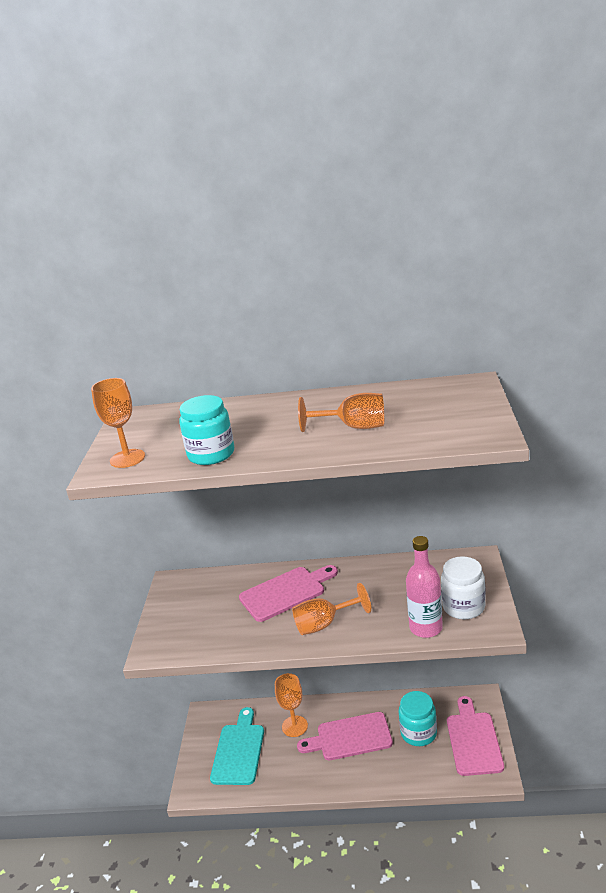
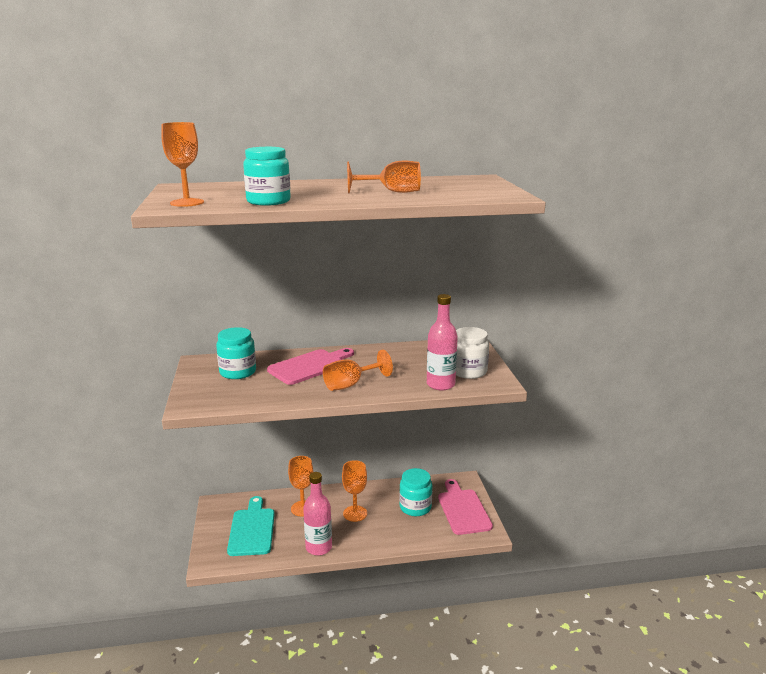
camera: 15 degrees left, 5 degrees down
(209, 600) = (238, 372): none -> turquoise jar
(305, 781) = (318, 547): none -> pink bottle
(350, 737) = (355, 513): pink cutting board -> orange goblet

